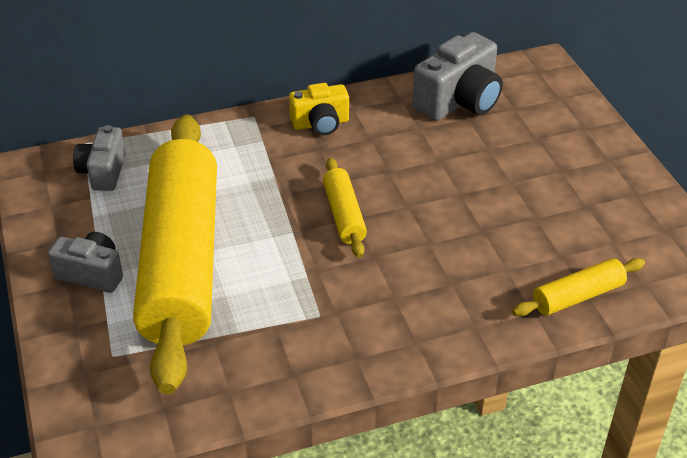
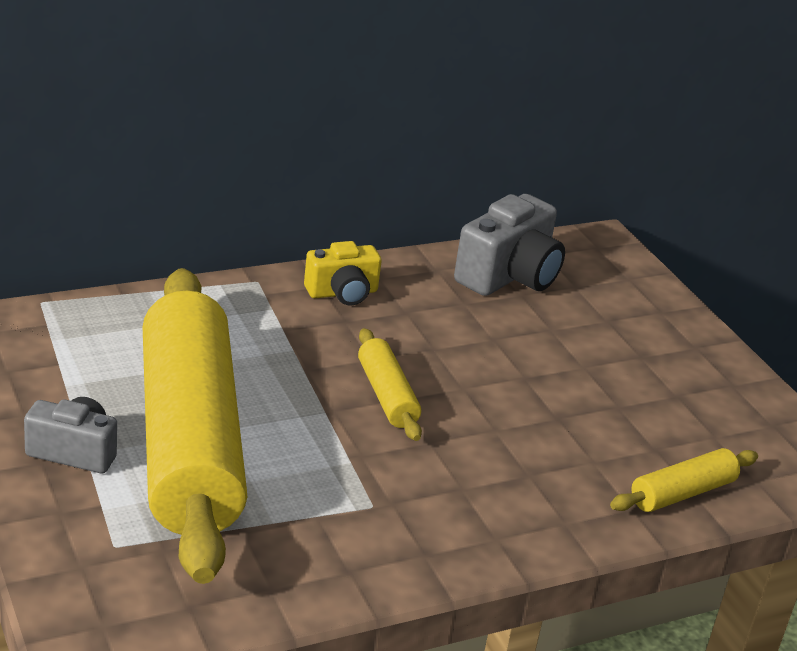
camera: 10 degrees left, 10 degrees down
(103, 172) = (72, 335): grey camera -> none

